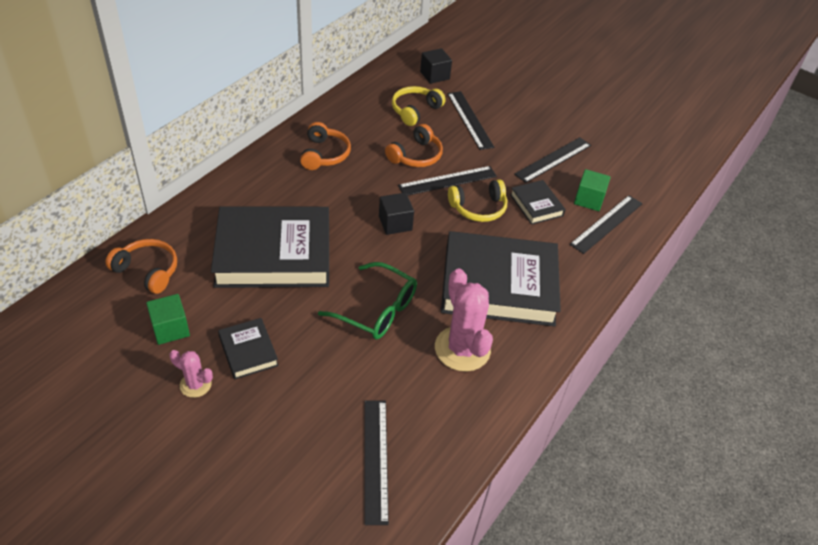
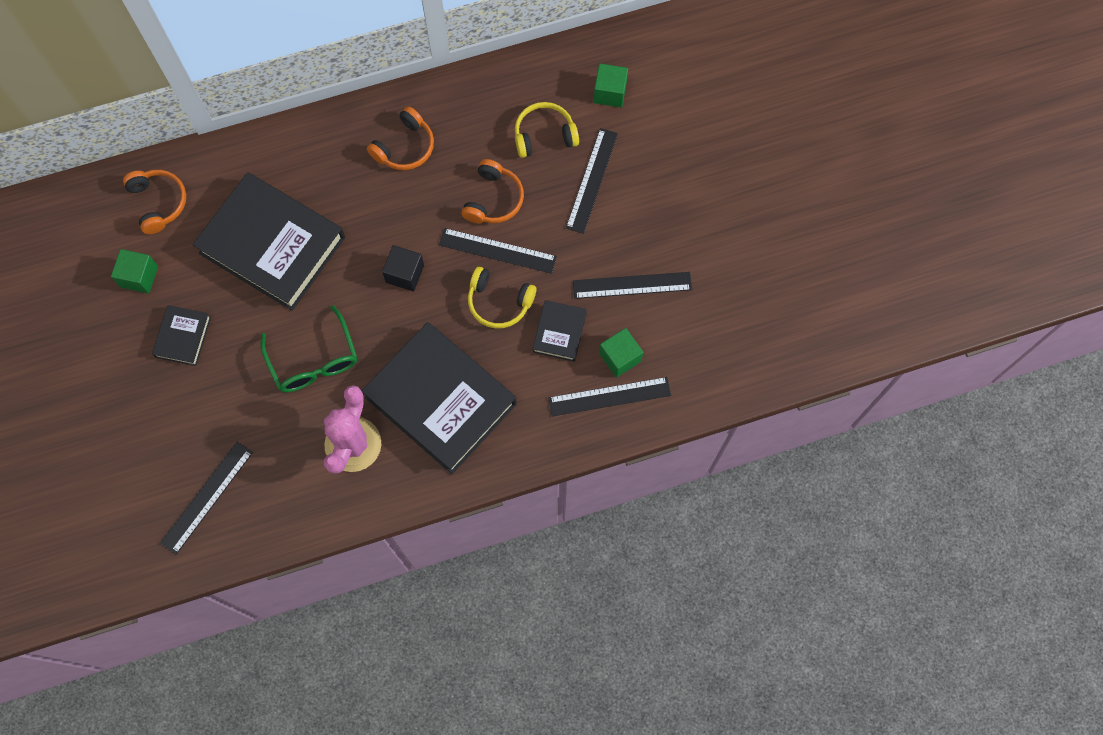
camera: 40 degrees right, 25 degrees up
(195, 384) = (124, 344): pink cactus -> none
(416, 156) = (493, 199): orange headphones -> orange headphones turned 60 degrees counterclockwise
(434, 75) = (610, 93): black cube -> green cube

